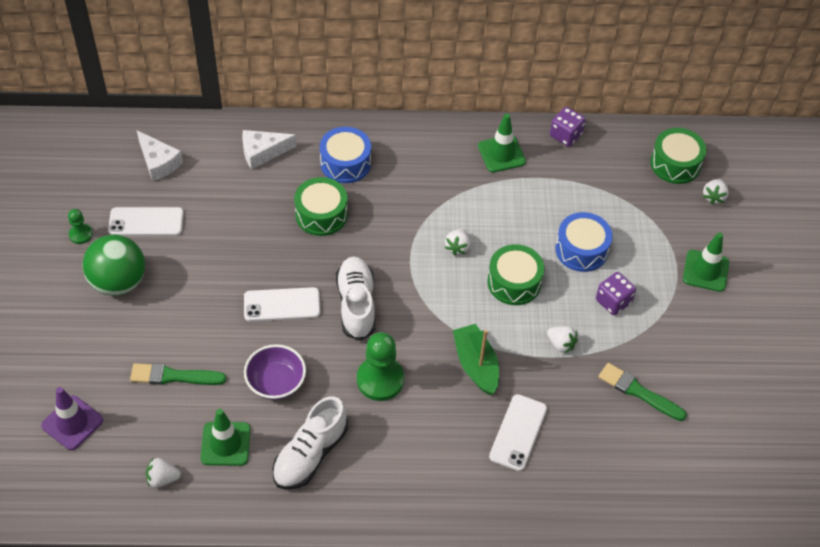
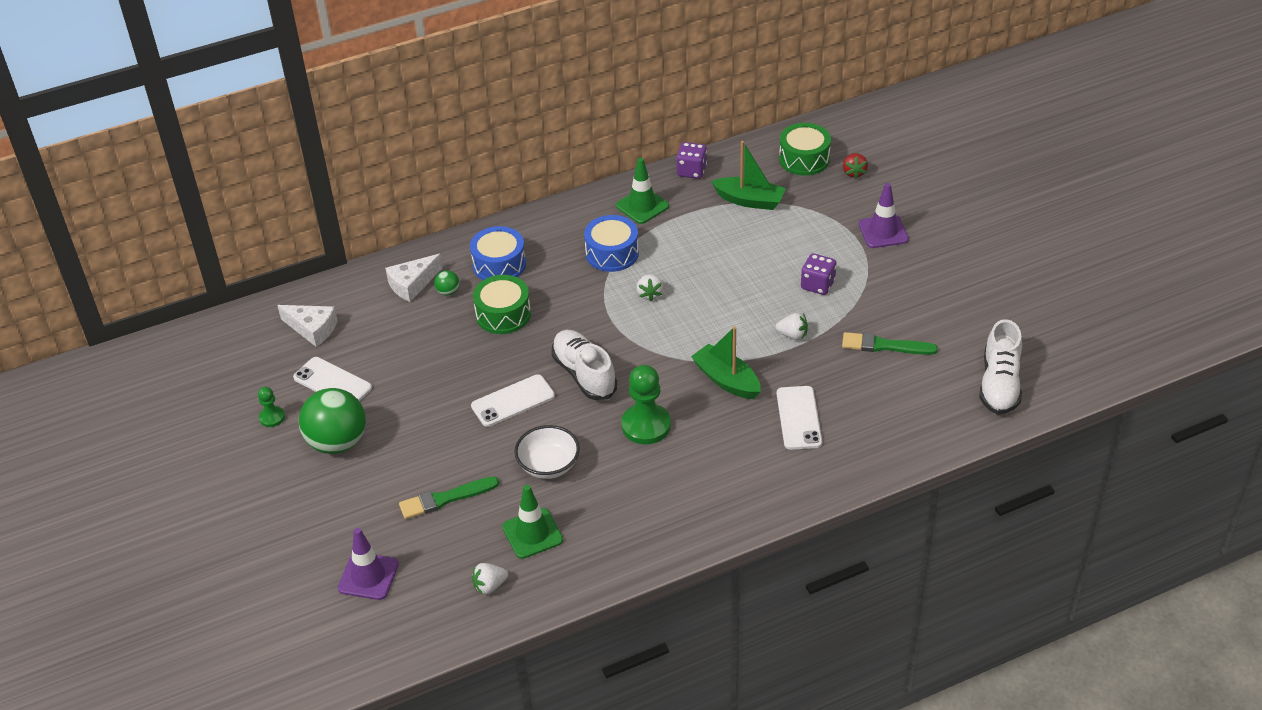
camera: 20 degrees left, 10 degrees down
(146, 222) = (332, 383): white phone -> white phone turned 60 degrees clockwise
(276, 382) = (548, 465): purple bowl -> white bowl
(288, 172) = (448, 292): none -> green ball
(310, 454) = (619, 510): white shoe -> white shoe (999, 384)
(514, 282) = (719, 303): green drum -> none
(581, 250) = (763, 255): blue drum -> blue drum (612, 253)
(600, 187) = (749, 200): none -> green boat
(705, 271) = (883, 232): green traffic cone -> purple traffic cone
(713, 197) = (854, 172): white strawberry -> red strawberry

